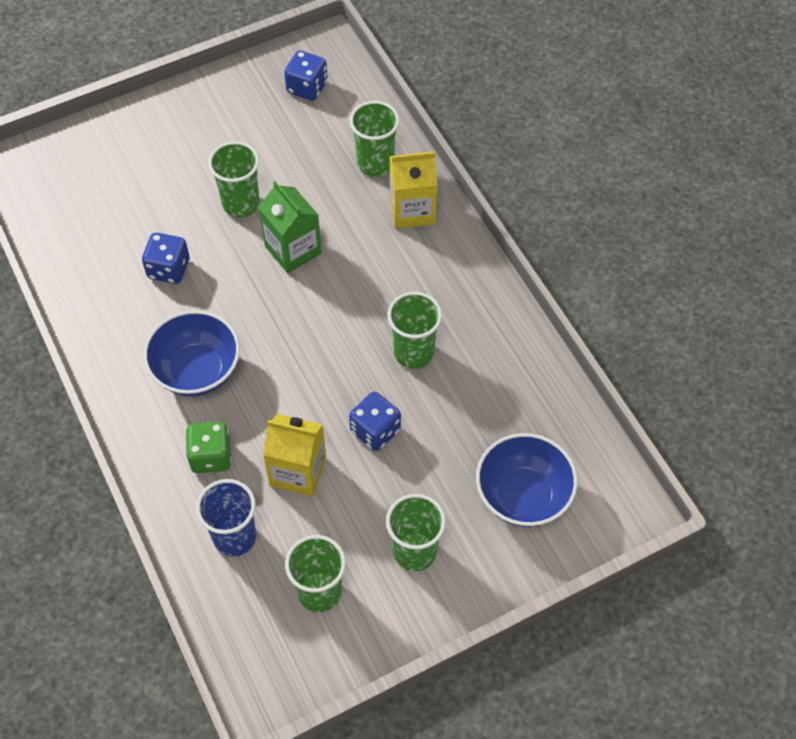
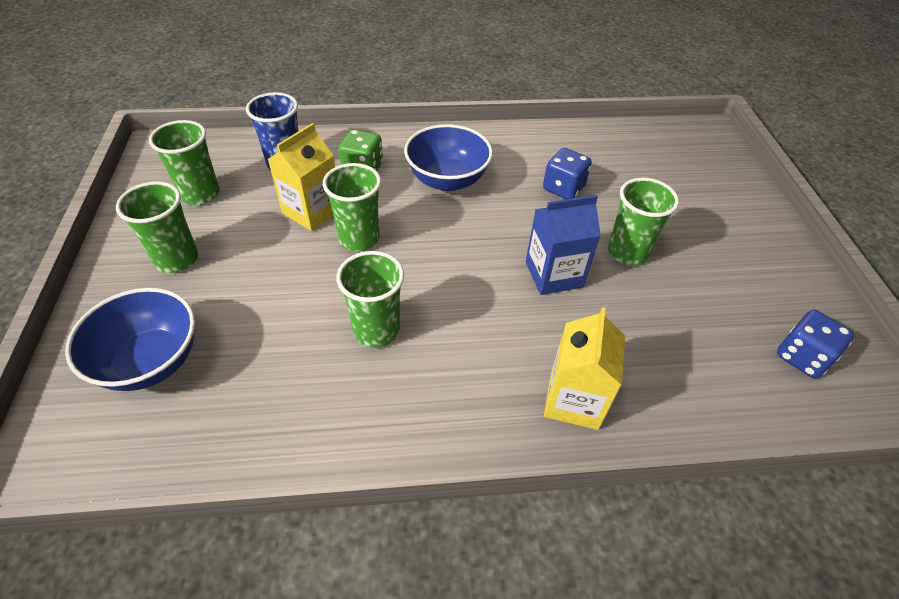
camera: 110 degrees right, 10 degrees down
(293, 250) = (553, 274): green carton -> blue carton
(375, 163) = (660, 387): green cup -> green cup (359, 239)
(375, 430) = (311, 271): blue dice -> none

